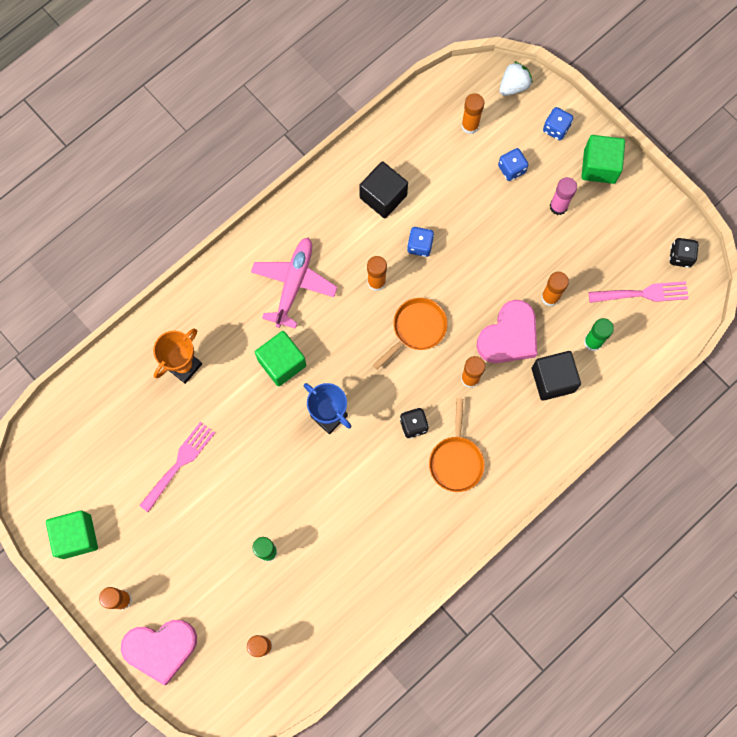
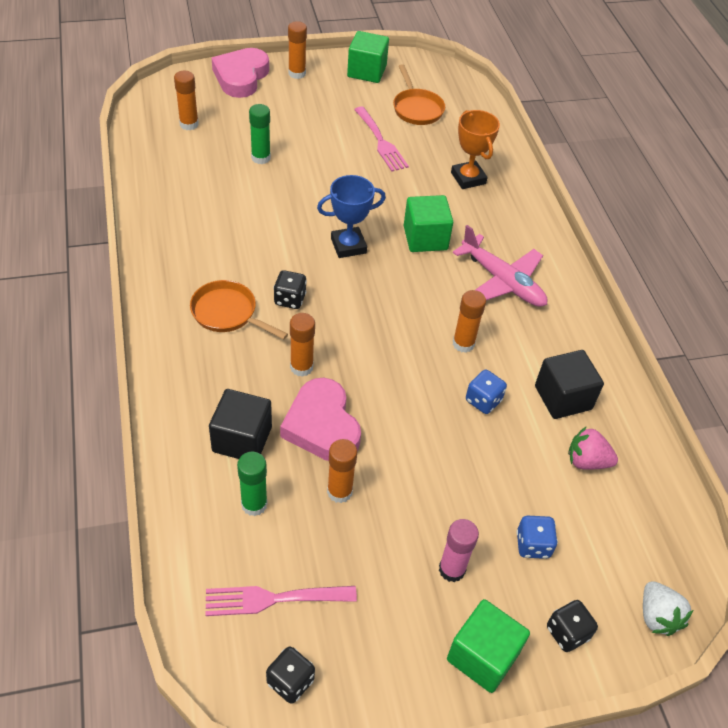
camera: 115 degrees right, 25 degrees down
(416, 329) = (388, 351): orange pan -> orange pan (417, 109)
(427, 162) = (587, 461): none -> pink strawberry
(470, 126) = (617, 531): orange glue stick -> none
(556, 129) = (567, 633): blue dice -> black dice
(643, 293) = (273, 599): pink fork -> pink fork turned 60 degrees clockwise

